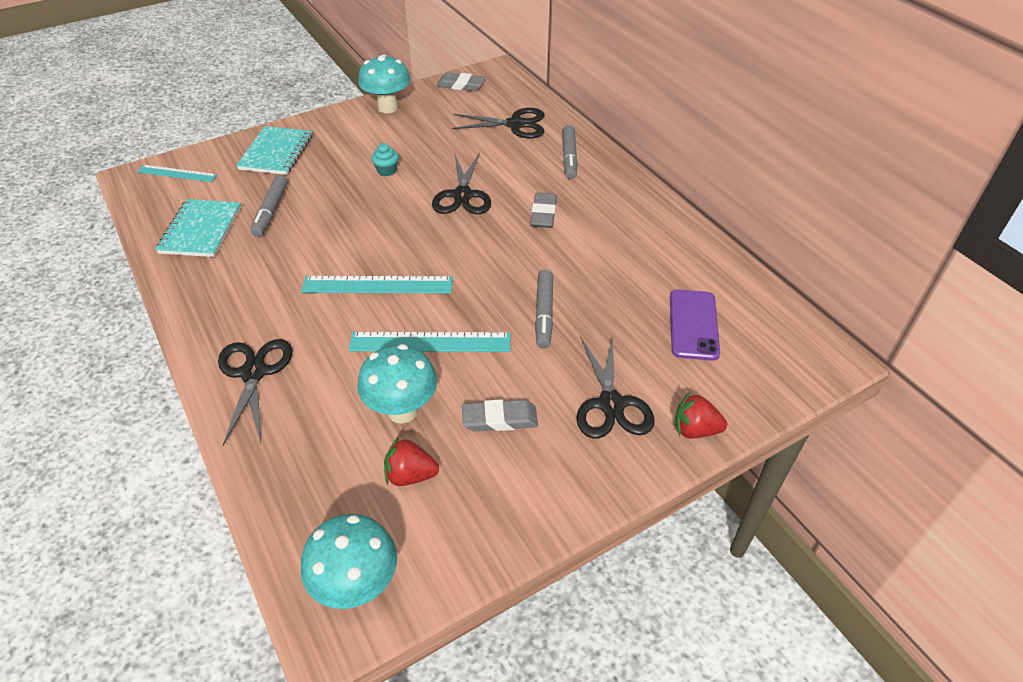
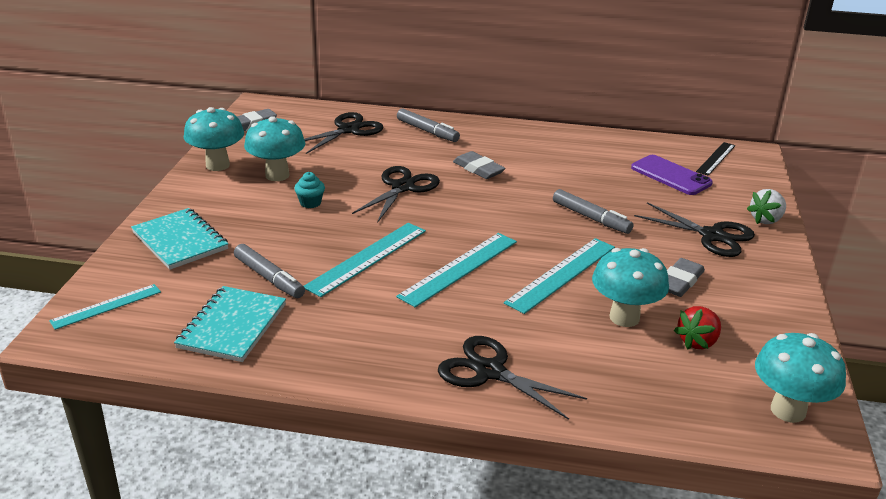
camera: 50 degrees left, 15 degrees down
(201, 230) = (232, 326): turquoise notebook -> turquoise notebook turned 60 degrees clockwise
(342, 236) = (367, 258): none -> turquoise ruler
(406, 136) = (277, 175): none -> turquoise mushroom
(462, 195) = (402, 187): black scissors -> black scissors turned 105 degrees counterclockwise
(695, 430) = (766, 220): red strawberry -> white strawberry
(777, 338) = (716, 158): none -> black ruler

